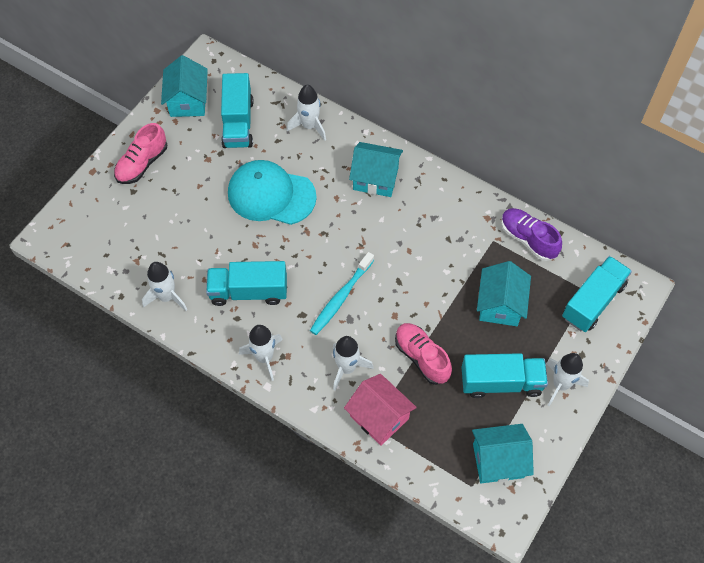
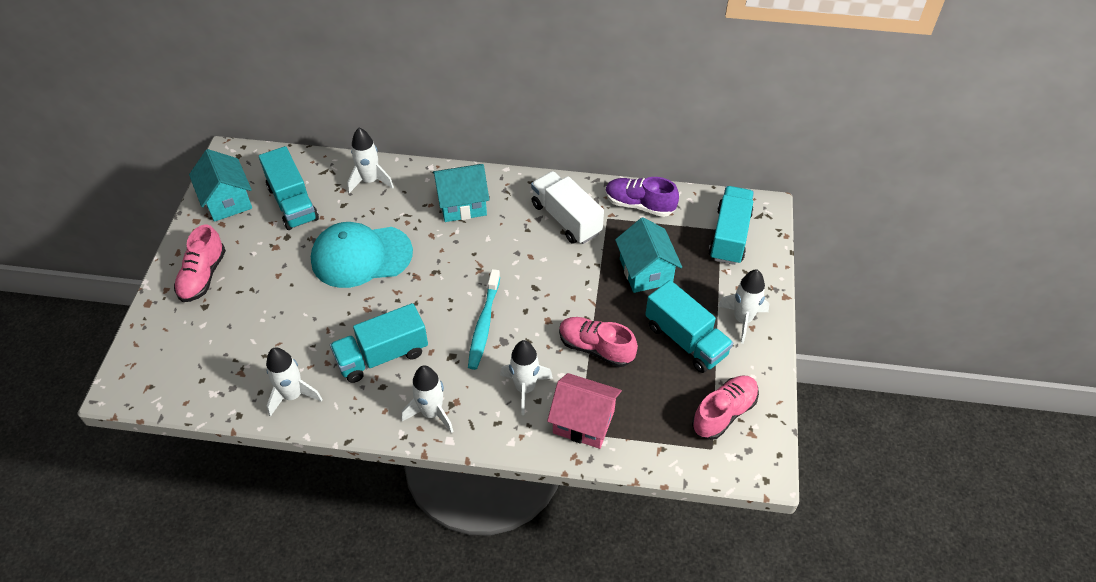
camera: 25 degrees left, 10 degrees down
(457, 227) = (566, 219): none -> white truck
(498, 460) = (724, 413): turquoise house -> pink shoe
(501, 382) = (686, 340): turquoise truck -> turquoise truck turned 75 degrees clockwise

